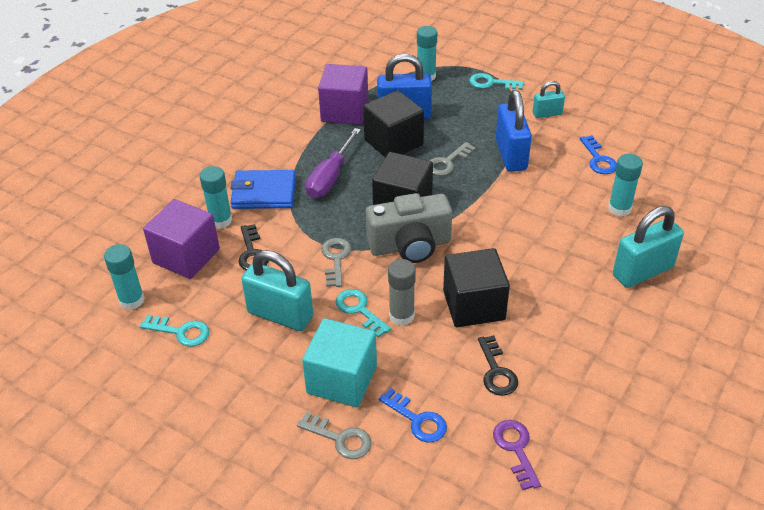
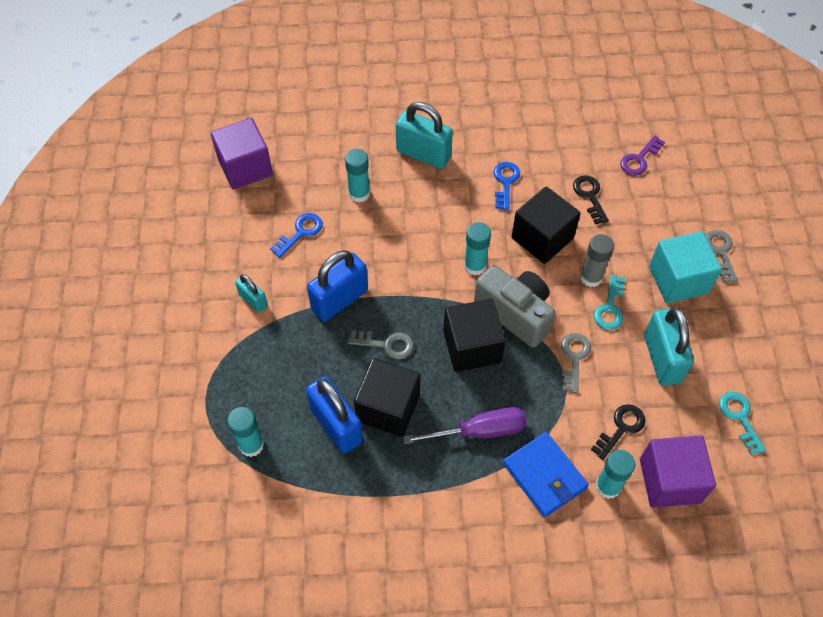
camera: 125 degrees left, 15 degrees up
(131, 300) = (748, 484): turquoise glue stick -> turquoise glue stick (475, 266)
(336, 259) = (574, 358): grey key -> grey key turned 135 degrees clockwise
(344, 111) = (368, 488): purple cube -> purple cube (245, 167)
(417, 420) = (667, 219): blue key -> blue key (505, 182)
(491, 83) = (227, 374): turquoise key -> none
(496, 371) = (590, 196): black key -> black key turned 60 degrees counterclockwise

